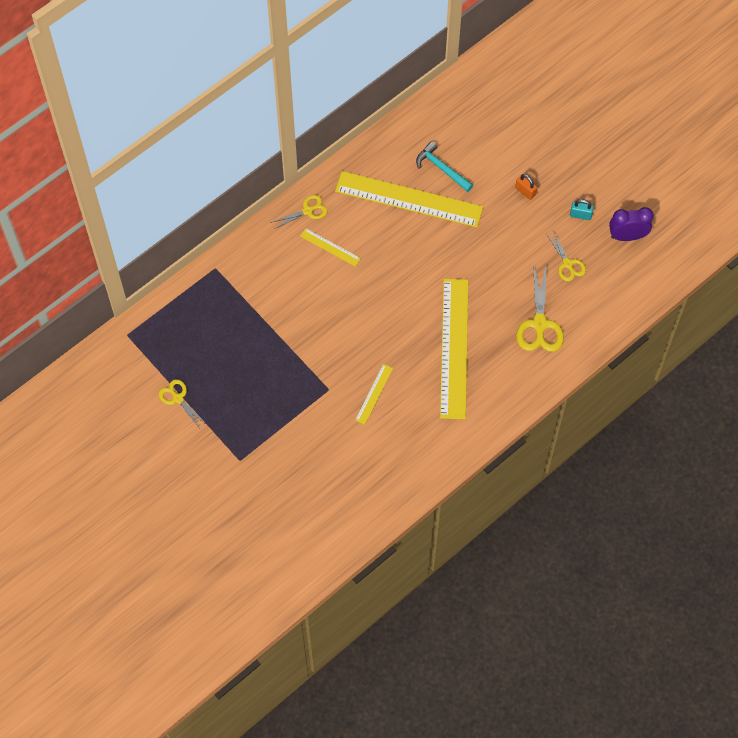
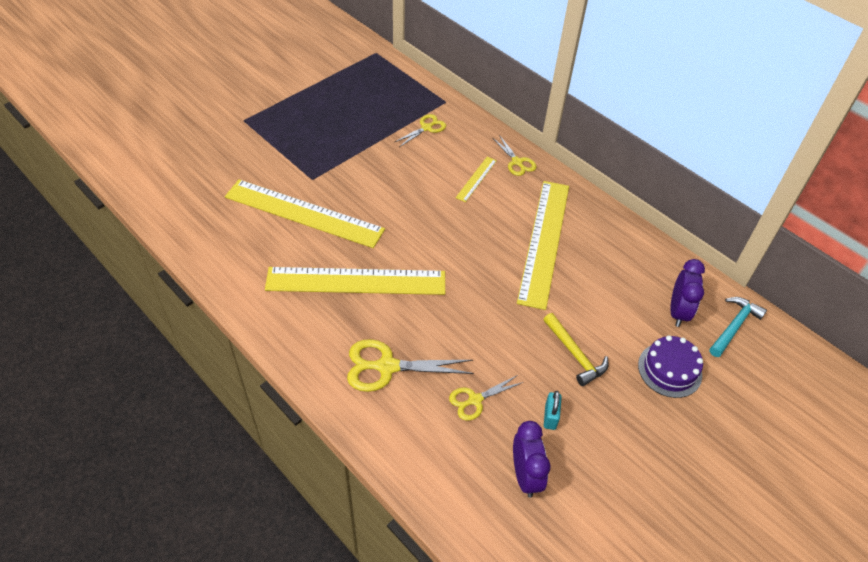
camera: 85 degrees right, 15 degrees down
(178, 398) = (311, 82): yellow scissors -> yellow scissors (426, 128)
(374, 394) = (304, 213): yellow ruler -> yellow ruler, size x2.29
(442, 168) = (590, 271): turquoise hammer -> turquoise hammer (734, 326)
(483, 112) = (678, 312): none -> purple clock
(525, 191) = (575, 354): orange padlock -> yellow hammer
(538, 129) = (669, 370): none -> purple cake

